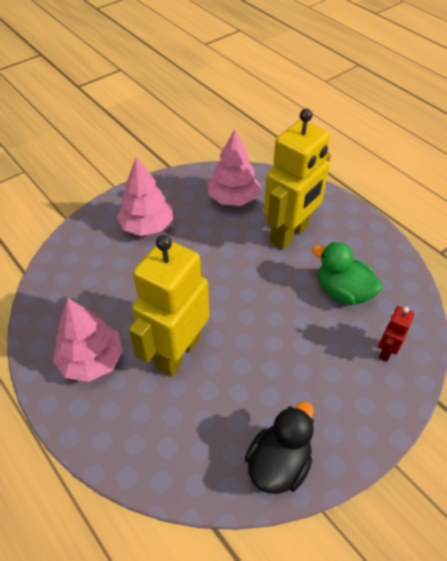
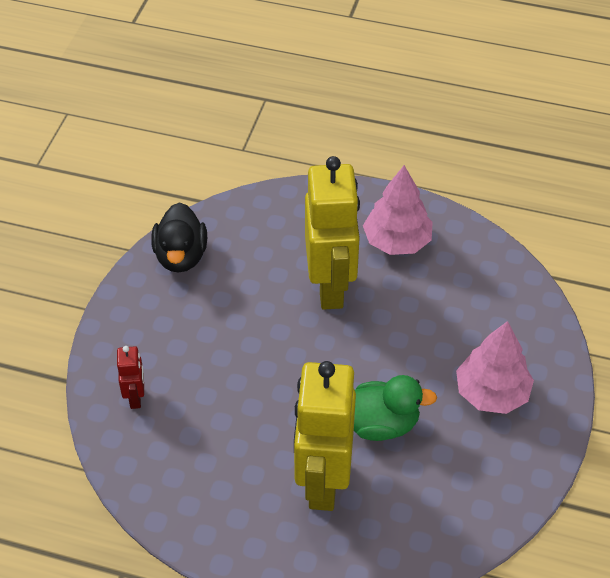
camera: 145 degrees right, 0 degrees up
(233, 198) = (432, 495): pink tree -> none
(343, 292) = (214, 439): green duck -> green duck (380, 424)

